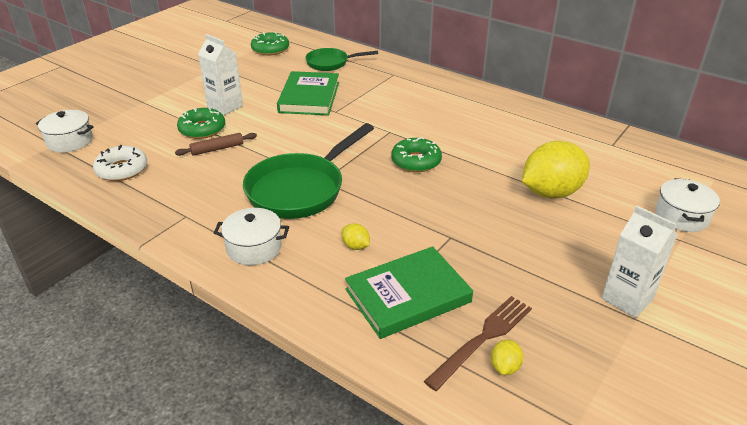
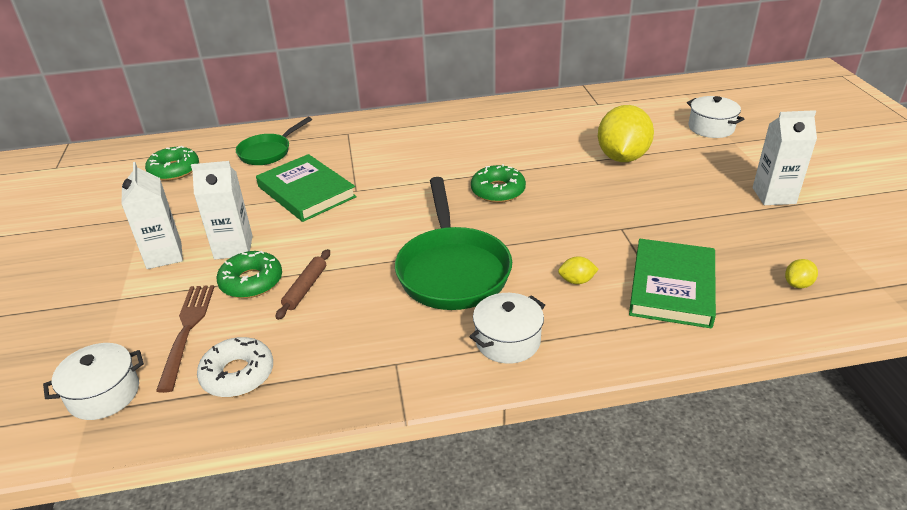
camera: 45 degrees left, 0 degrees up
(192, 92) = (164, 255): none -> white carton
(482, 339) = (758, 278): brown fork -> brown fork (187, 331)
(505, 367) = (797, 284): yellow lemon -> yellow lemon turned 75 degrees clockwise

